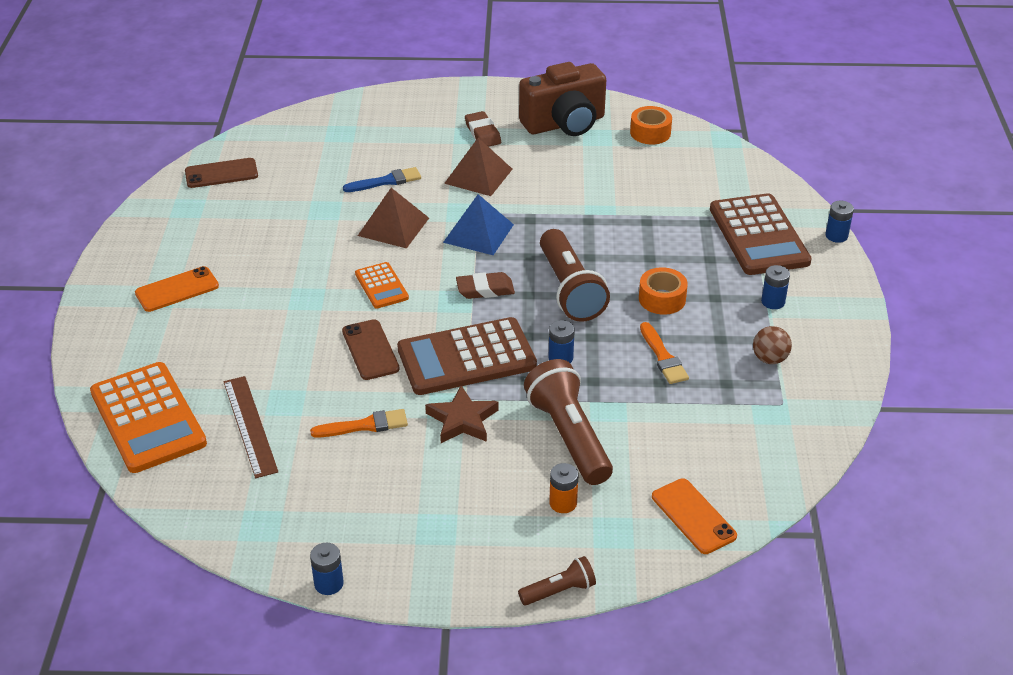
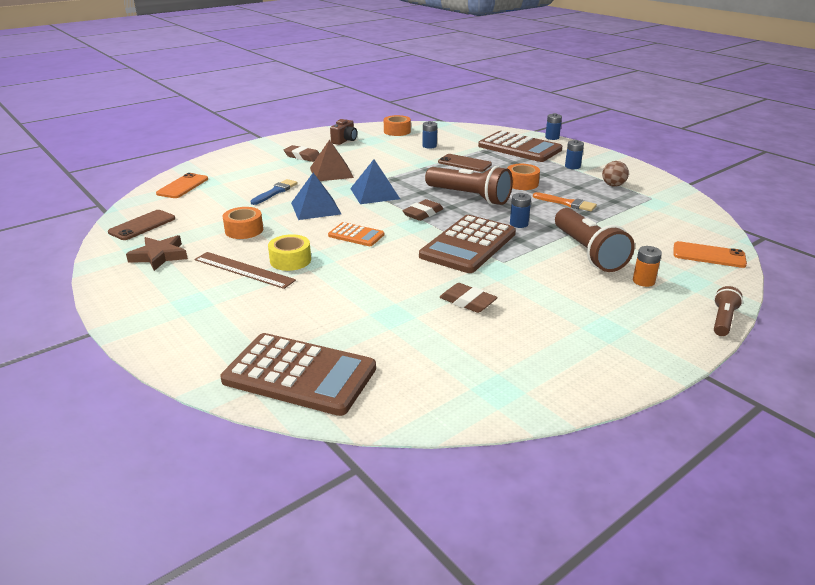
camera: 40 degrees left, 10 degrees down
(148, 418) = (299, 374): orange calculator -> brown calculator
(177, 290) = (202, 293): orange phone -> orange phone (183, 186)
(250, 425) = (389, 339): brown ruler -> brown ruler (244, 270)
(286, 288) = (290, 260): none -> yellow tape
(294, 225) = (244, 230): none -> orange tape
(329, 583) = (603, 395): blue battery -> blue battery (429, 146)
(365, 425) = (467, 302): orange brush -> brown eraser
(370, 350) = (403, 265): brown phone -> brown phone (464, 163)
(393, 226) = (315, 208): brown pyramid -> blue pyramid
(462, 420) = (520, 272): brown star -> brown star (159, 256)
(564, 124) = (345, 140): brown camera -> brown camera, size x0.50
(569, 436) = (588, 252): brown flashlight -> brown flashlight turned 135 degrees counterclockwise

